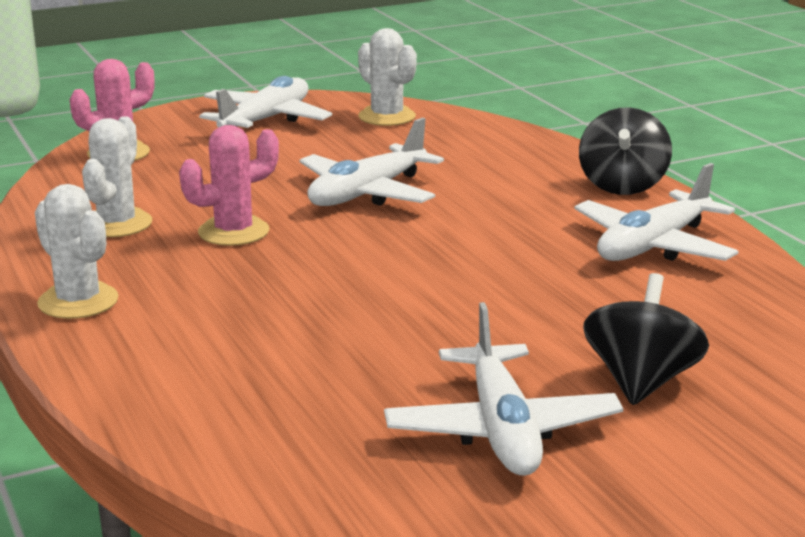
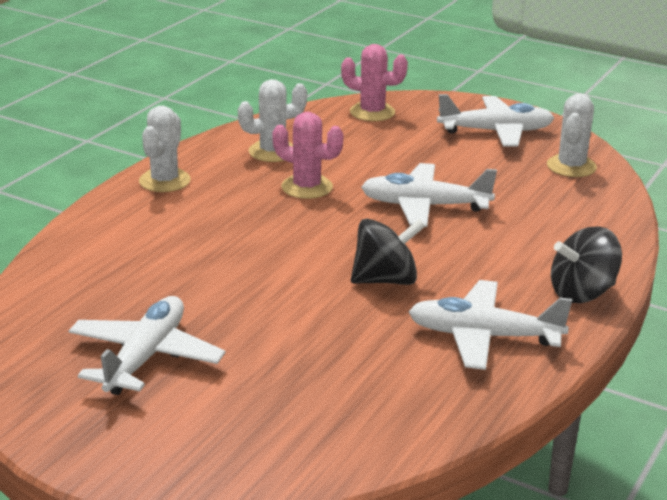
camera: 55 degrees right, 5 degrees up
(502, 429) = (145, 357): white plane -> white plane turned 150 degrees clockwise
(641, 382) = (257, 389): black spinning top -> black spinning top (385, 280)

